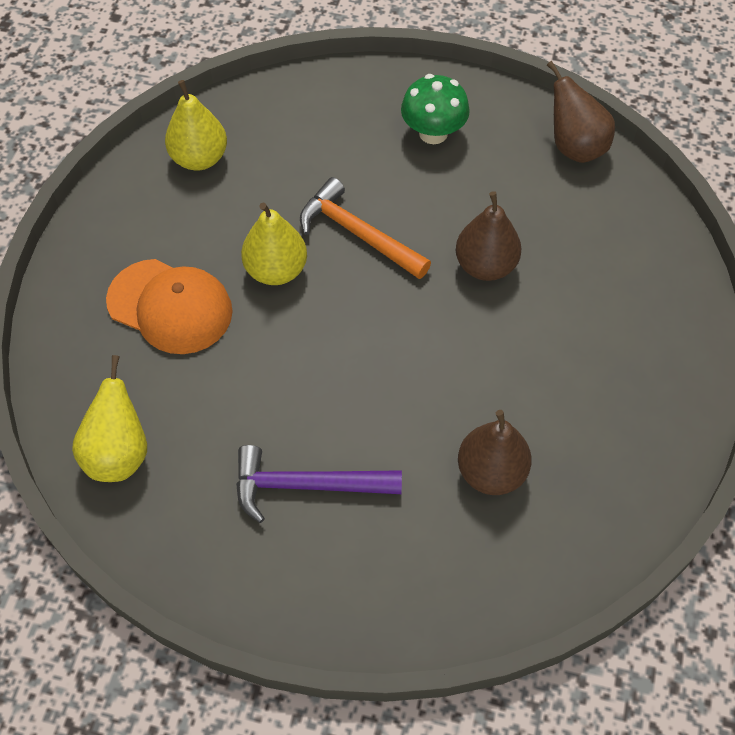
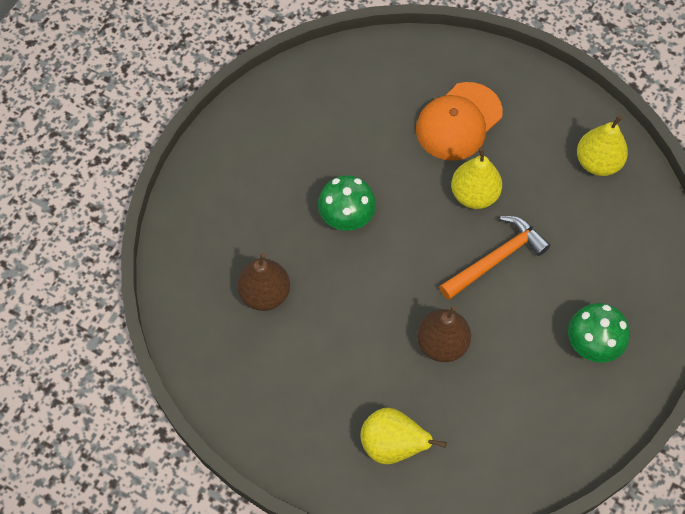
camera: 105 degrees right, 5 degrees up
(119, 454) = (349, 76): yellow pear -> yellow pear (392, 445)
(306, 485) = (292, 178): purple hammer -> none
(348, 403) = (346, 217): none -> green mushroom
(574, 147) = (553, 458): brown pear -> none

